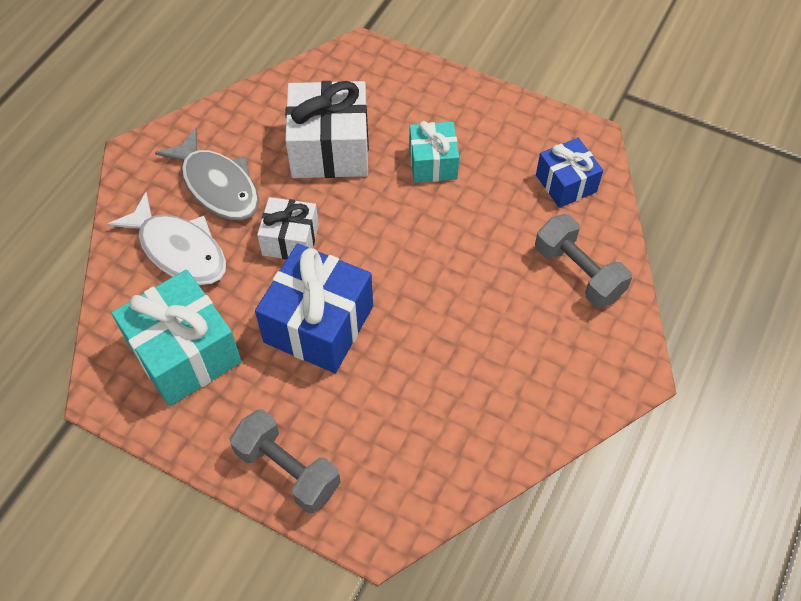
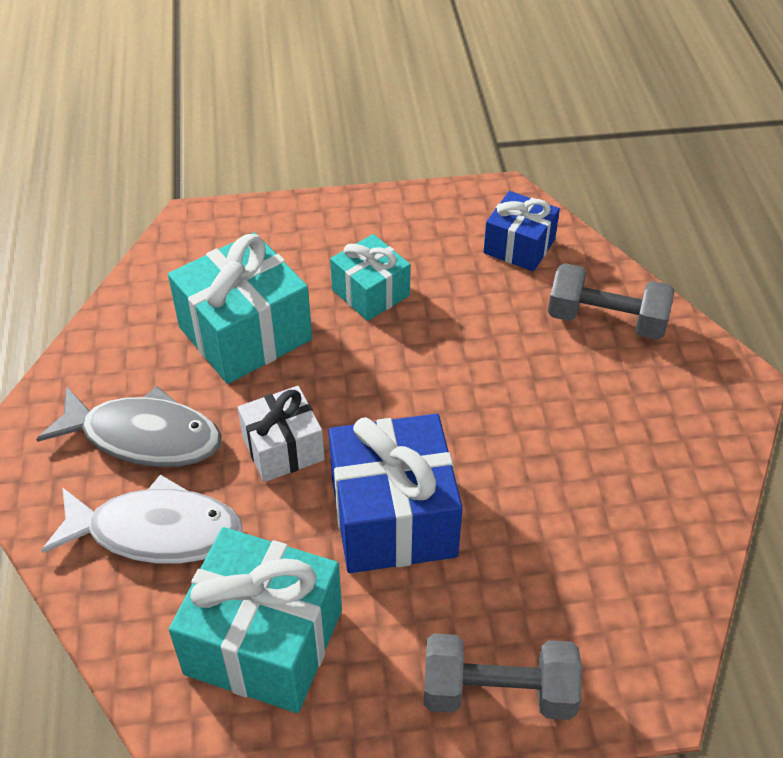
camera: 35 degrees left, 10 degrees down
(330, 149) = (245, 333): white gift -> turquoise gift

